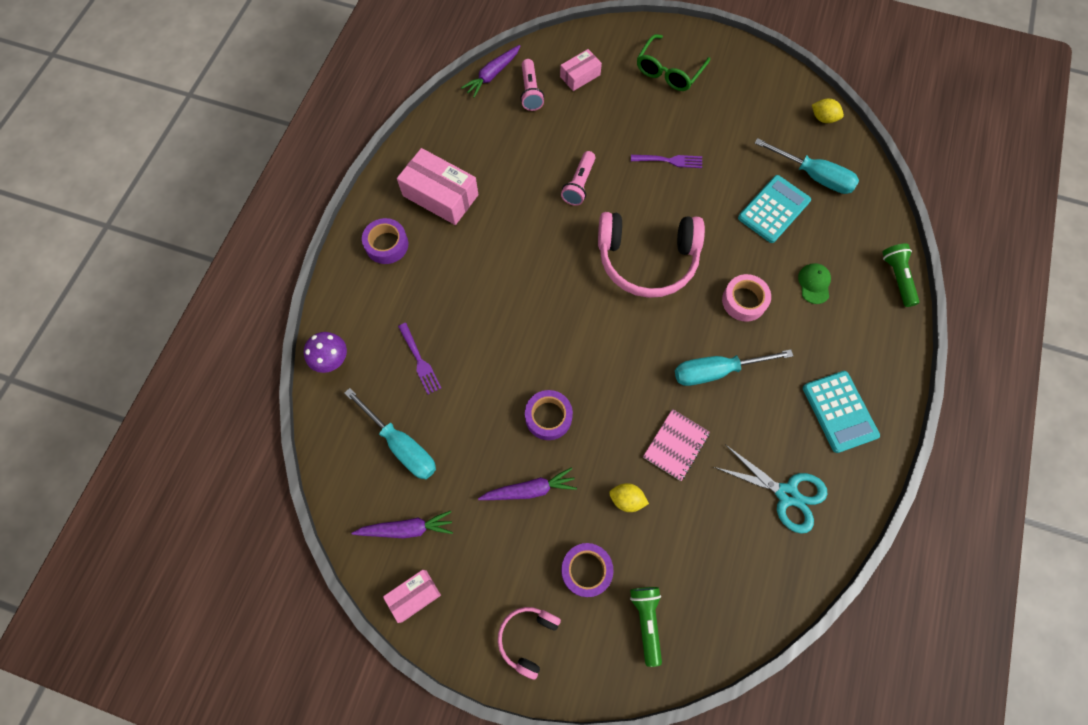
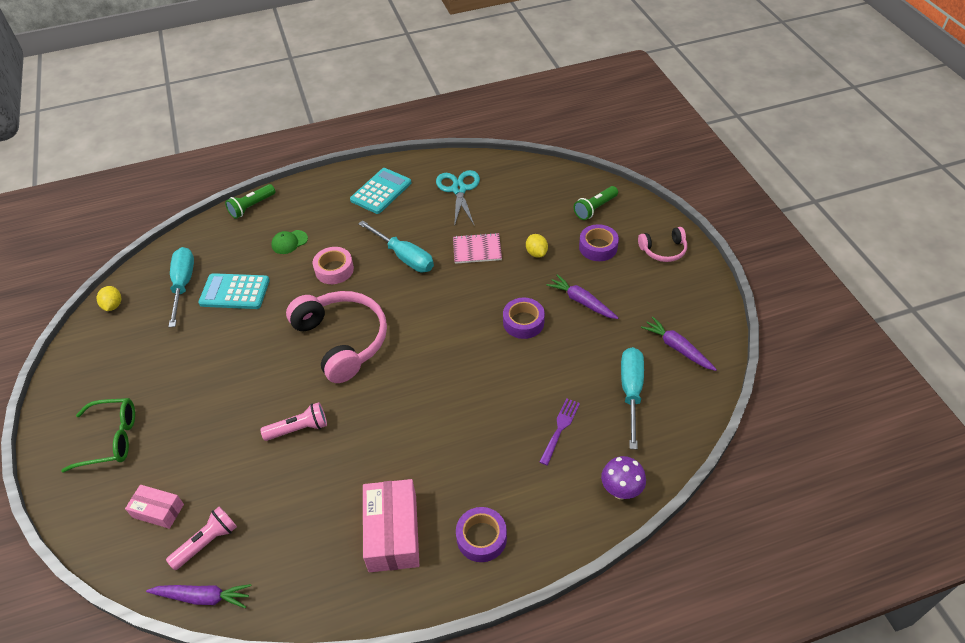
camera: 125 degrees left, 20 degrees down
(414, 596) = (707, 316): pink box -> none
(670, 160) = (226, 380): purple fork -> none

